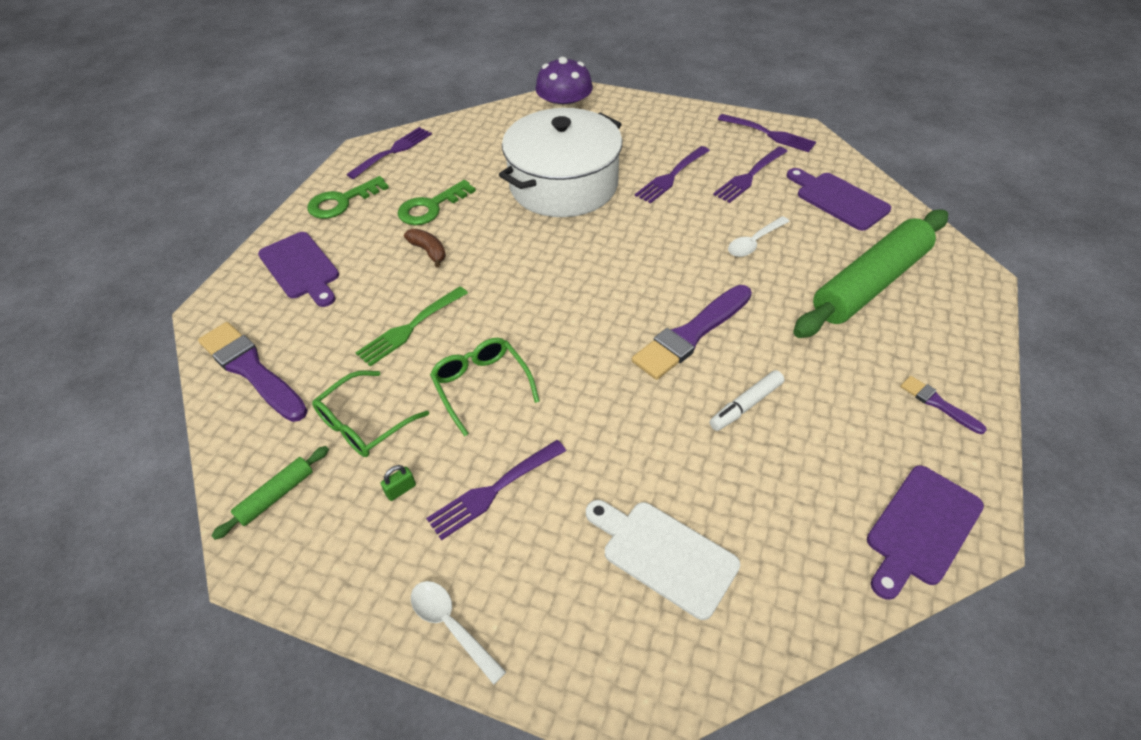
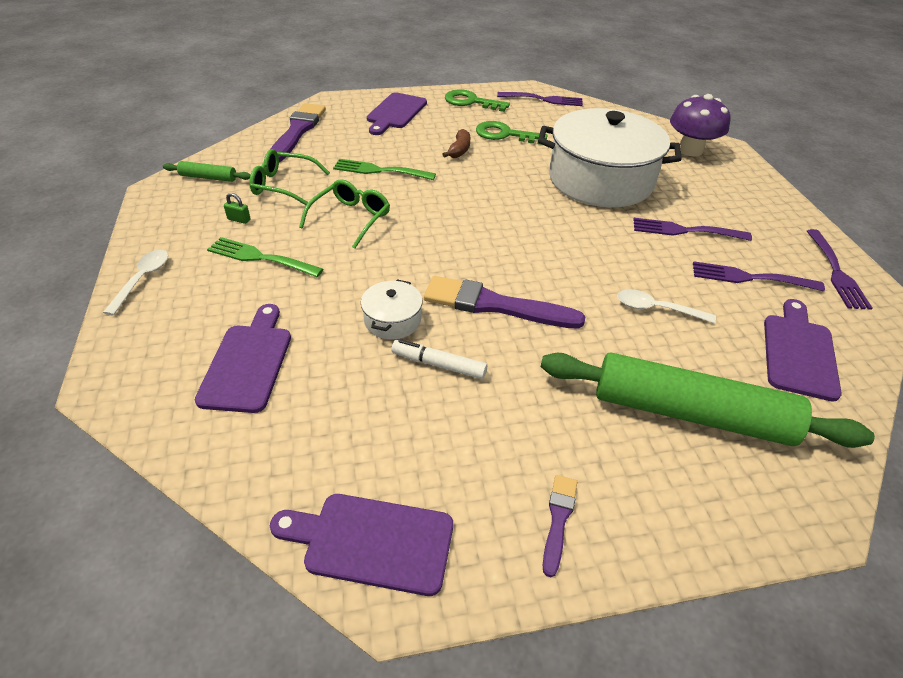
camera: 55 degrees right, 5 degrees down
(494, 490) = (261, 258): purple fork -> green fork
(664, 554) = (248, 362): white cutting board -> purple cutting board
(668, 414) = (392, 320): none -> white pot

